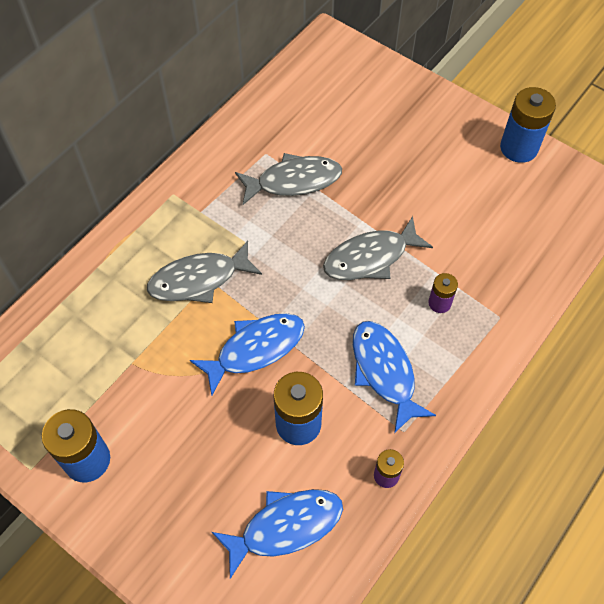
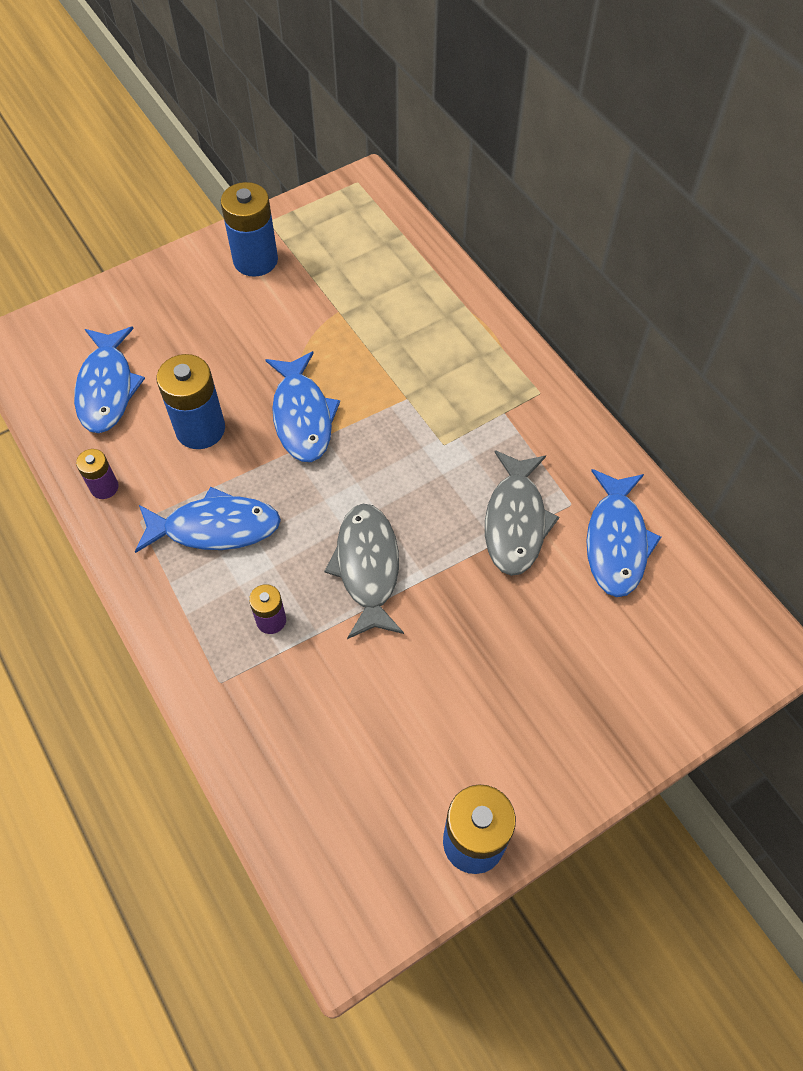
camera: 110 degrees right, 0 degrees up
(199, 279) = (411, 388): grey fish -> none
(285, 123) = (616, 541): none -> blue fish

